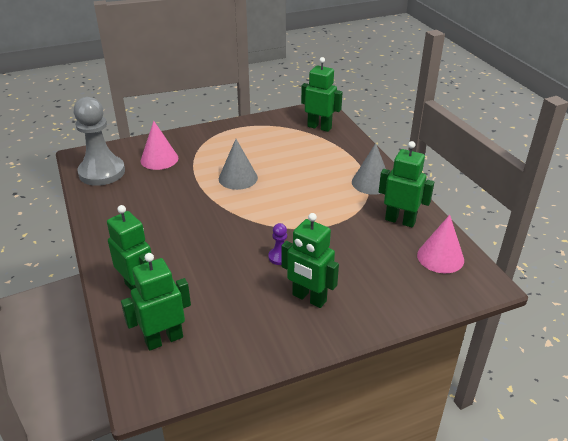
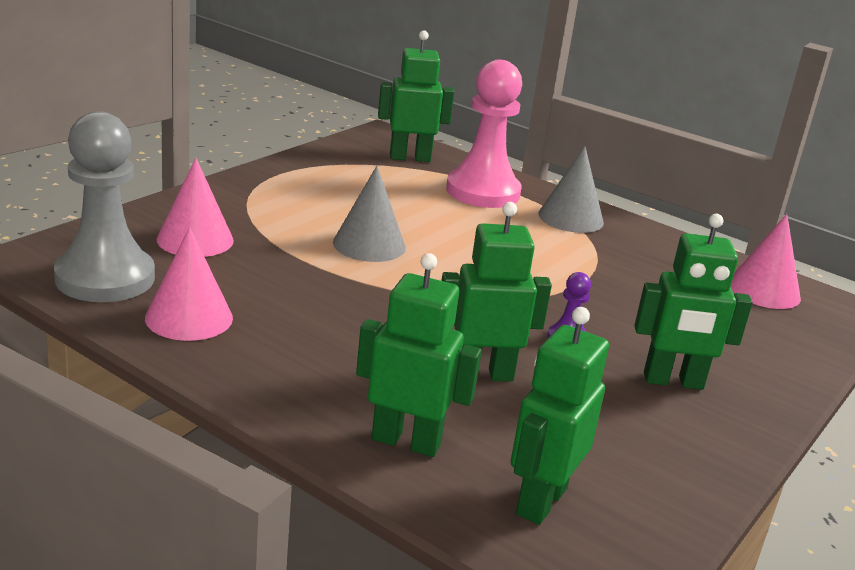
camera: 35 degrees left, 10 degrees down
(115, 201) = (189, 317): none -> pink cone
(337, 156) = (483, 192): none -> pink pawn
(400, 220) = (664, 257): green robot -> green robot (482, 374)

